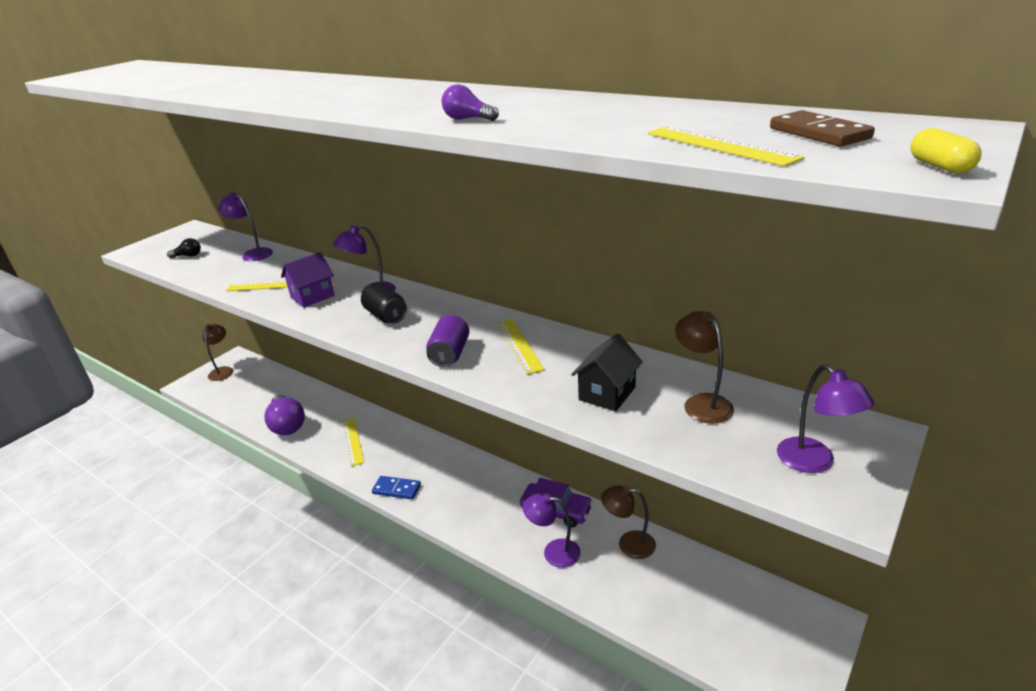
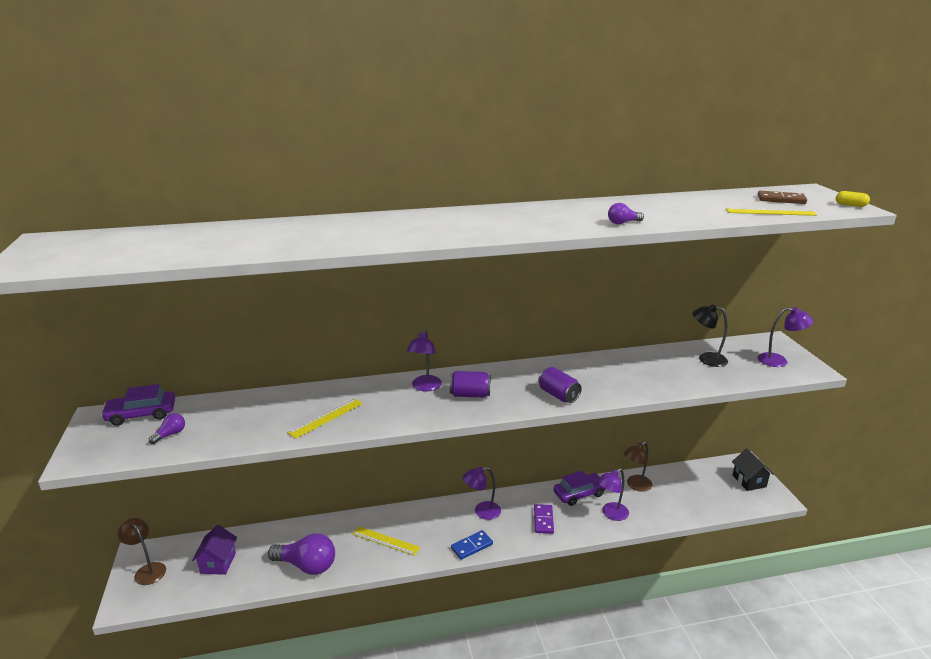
camera: 50 degrees left, 5 degrees down
(188, 256) = (170, 434): black light bulb -> purple light bulb
(204, 236) = (141, 414): none -> purple car
(253, 254) = (243, 405): purple lamp -> purple lamp (482, 512)
(312, 296) = (385, 408): purple house -> purple house (218, 563)
(386, 316) = (470, 395): black can -> purple can
(484, 510) = (543, 520): none -> purple domino
(519, 345) = (582, 373): yellow ruler -> none
(607, 393) = (667, 374): black house -> black house (749, 481)
(702, 403) = (706, 359): brown lamp -> black lamp

